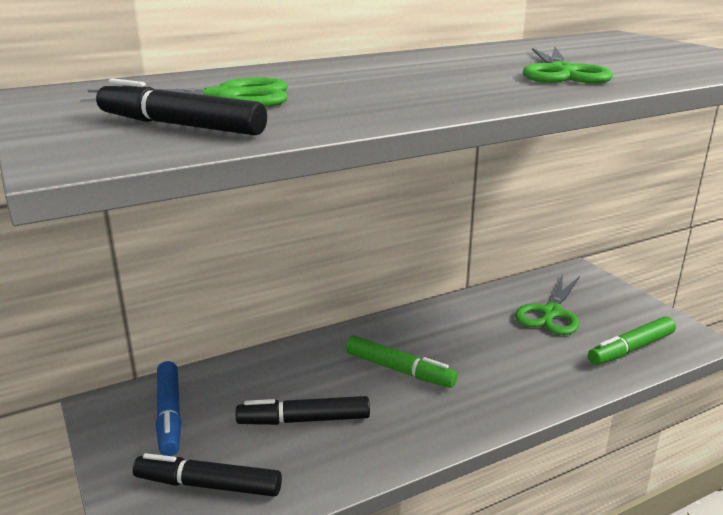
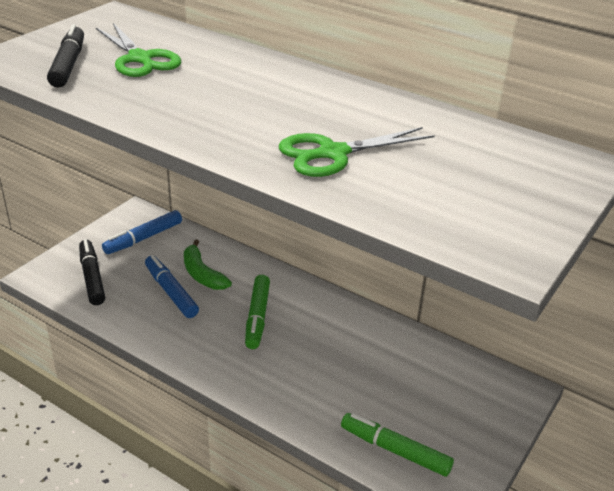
camera: 60 degrees right, 10 degrees up
(291, 387) = (202, 274): none -> green banana
(304, 420) = (171, 292): black marker -> blue marker
(551, 313) = (416, 384): green scissors -> none

